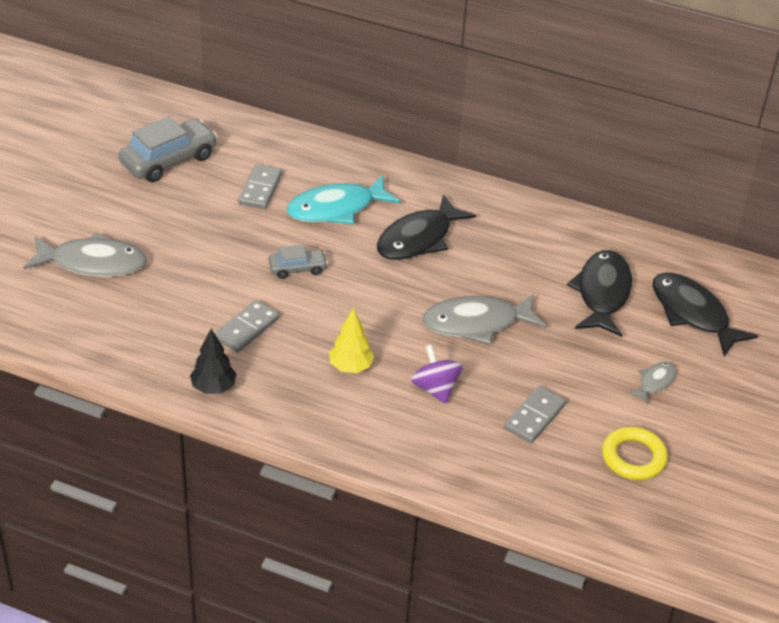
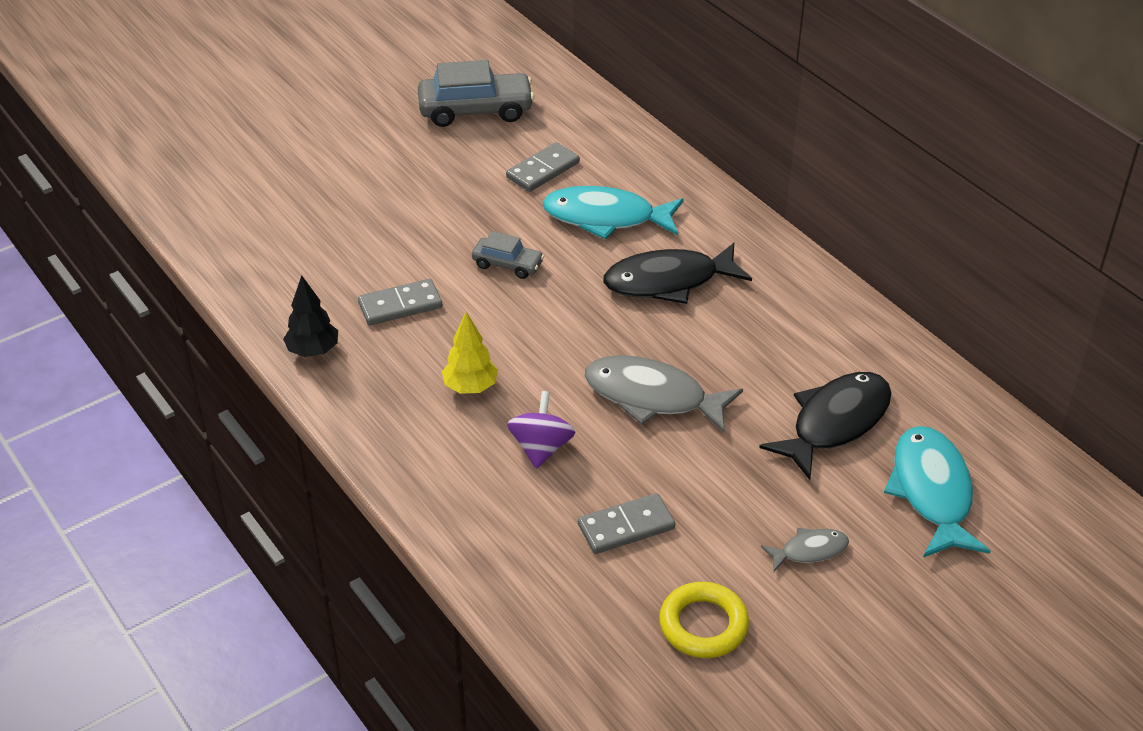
camera: 35 degrees right, 0 degrees up
(92, 263) = (311, 184): grey fish -> none
(693, 314) = (932, 492): black fish -> turquoise fish

